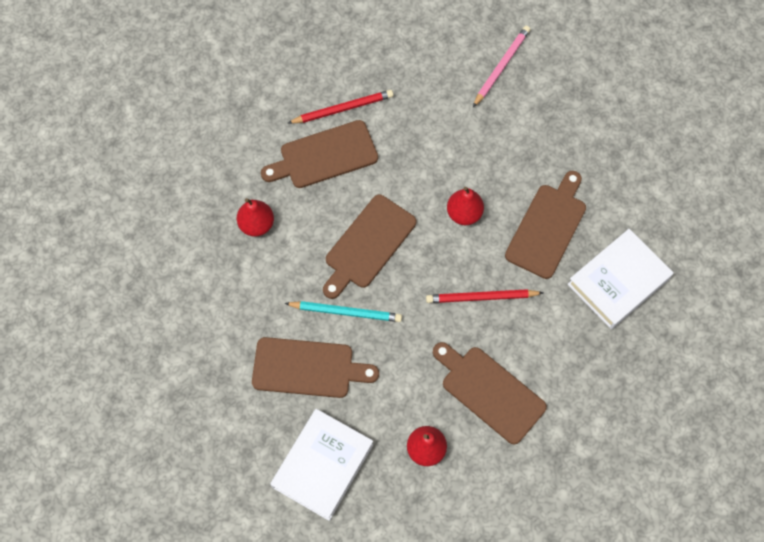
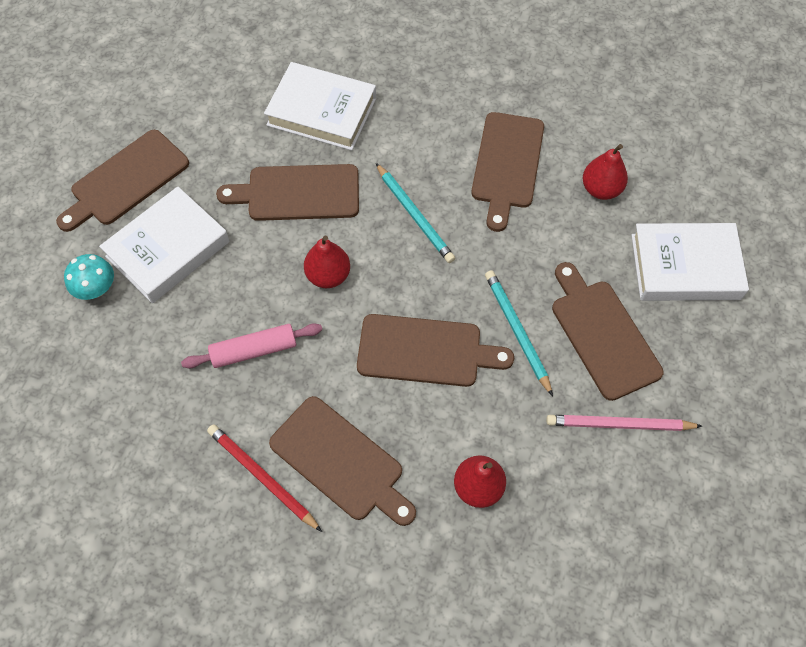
camera: 120 degrees left, 5 degrees down
(433, 142) = (254, 350): none -> pink rolling pin
(482, 297) = (415, 215): red pencil -> turquoise pencil
(501, 66) = (110, 328): pink pencil -> pink pencil (619, 425)
(538, 70) = (96, 288): none -> turquoise mushroom
(545, 123) = (168, 249): none -> white book
(622, 120) = (126, 180): none -> brown cutting board

